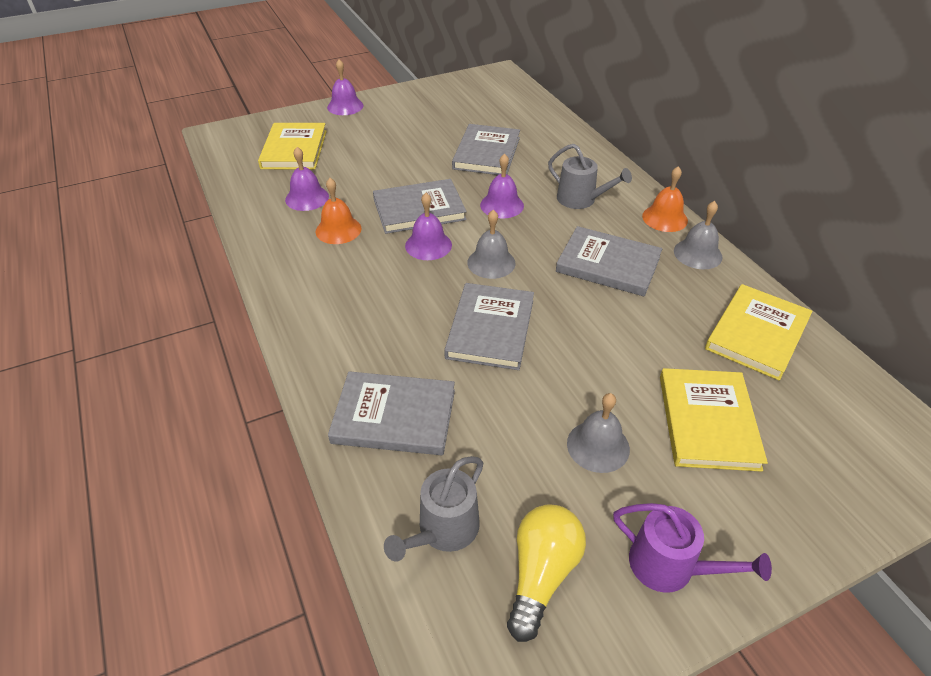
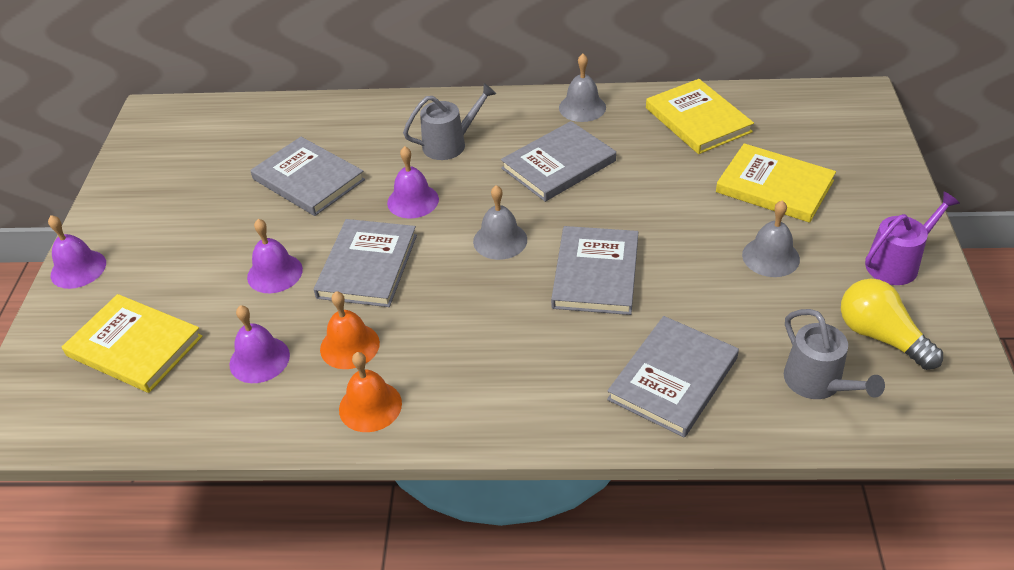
camera: 60 degrees left, 0 degrees up
(428, 245) = (437, 278): purple bell -> purple bell (275, 273)
(490, 329) = (595, 273): grey book -> grey book turned 60 degrees clockwise
(664, 218) = (520, 105): orange bell -> orange bell (370, 406)

